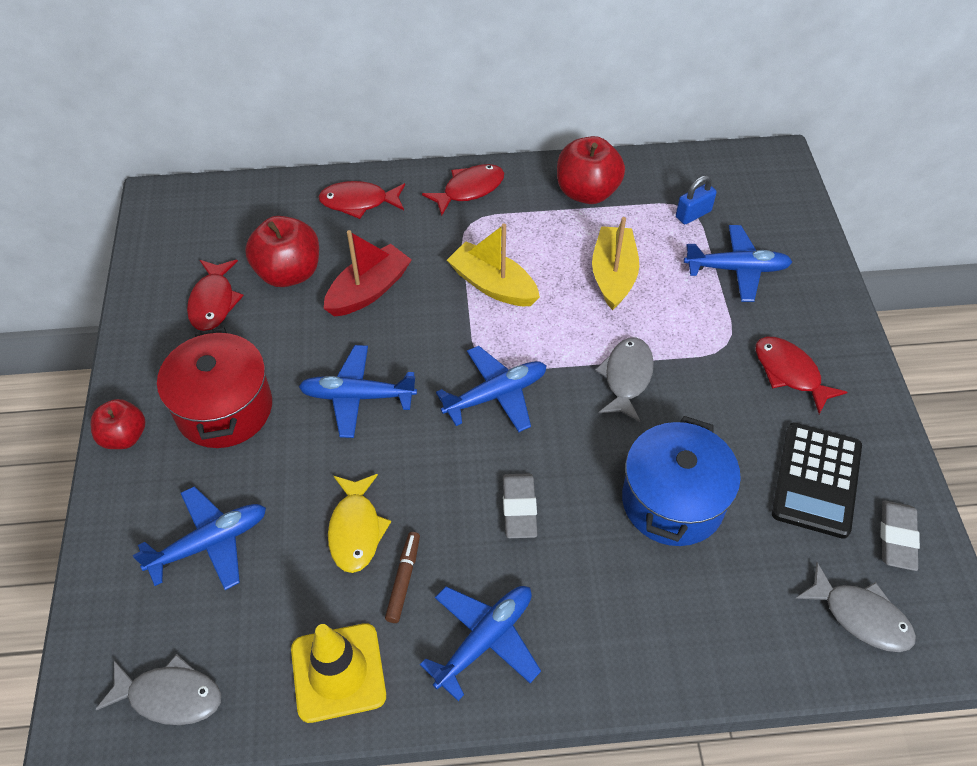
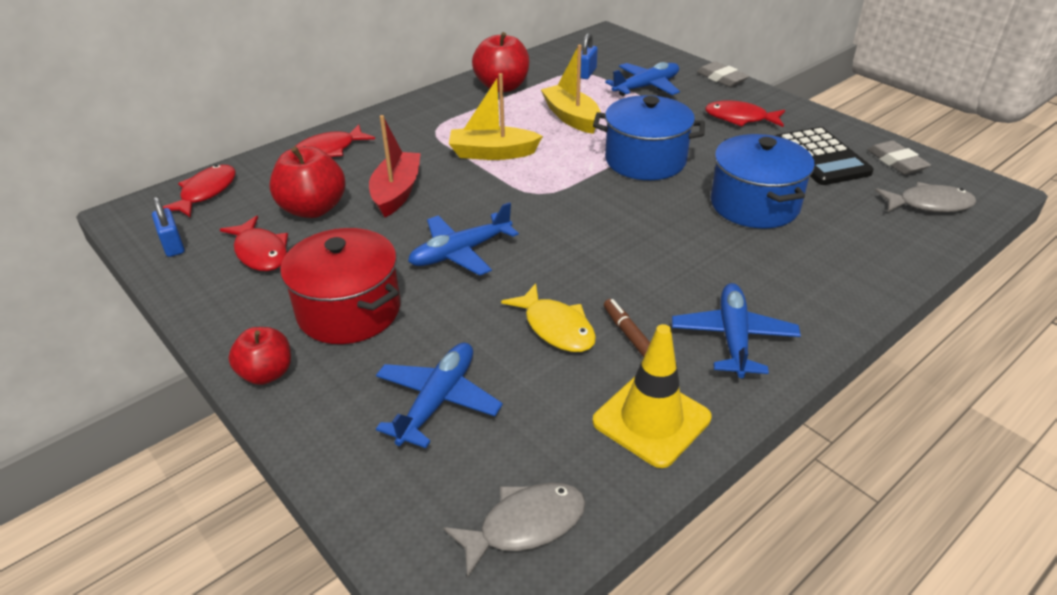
camera: 35 degrees left, 15 degrees down
(161, 256) = (173, 245): none -> blue padlock
(469, 189) = (413, 114): red fish -> red fish (206, 192)
(496, 394) = (567, 206): blue plane -> none
(519, 508) = (662, 255): grey eraser -> grey eraser (721, 78)
(626, 377) = (645, 160): grey fish -> blue pot

